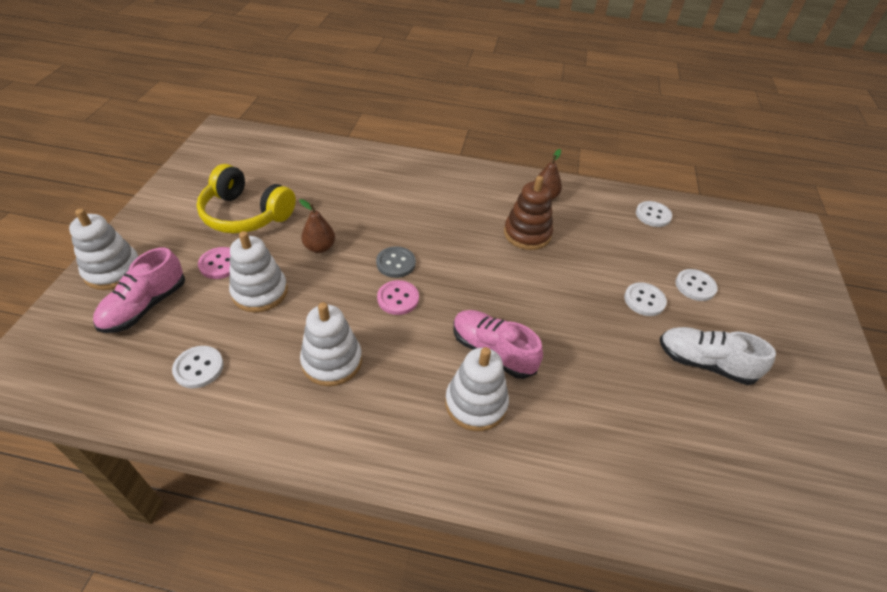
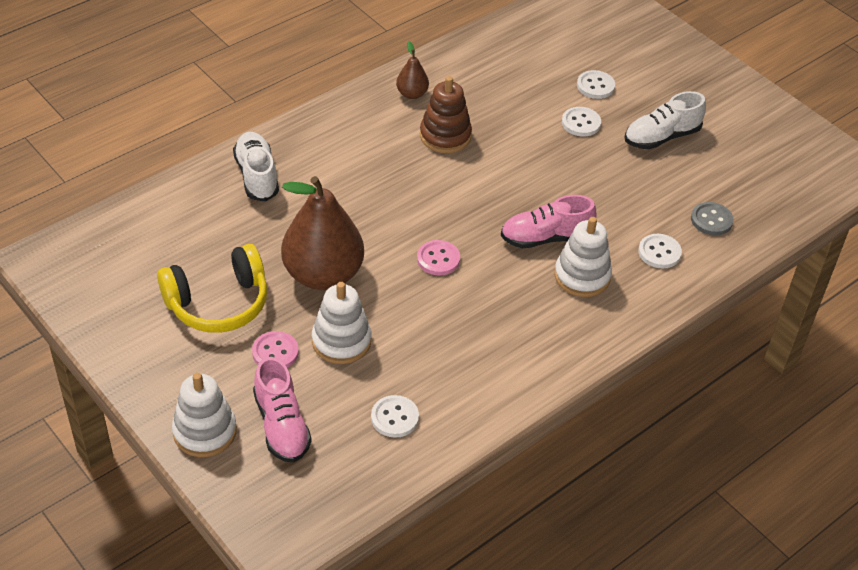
camera: 50 degrees left, 0 degrees up
(320, 247) = (323, 275): brown pear -> brown pear, size x2.20
(332, 361) = (466, 334): white stacking toy -> none
(381, 172) = (257, 176): none -> white shoe
(396, 263) = (395, 237): grey button -> grey button (711, 220)
(653, 215) = (503, 48): white button -> white button (659, 252)

